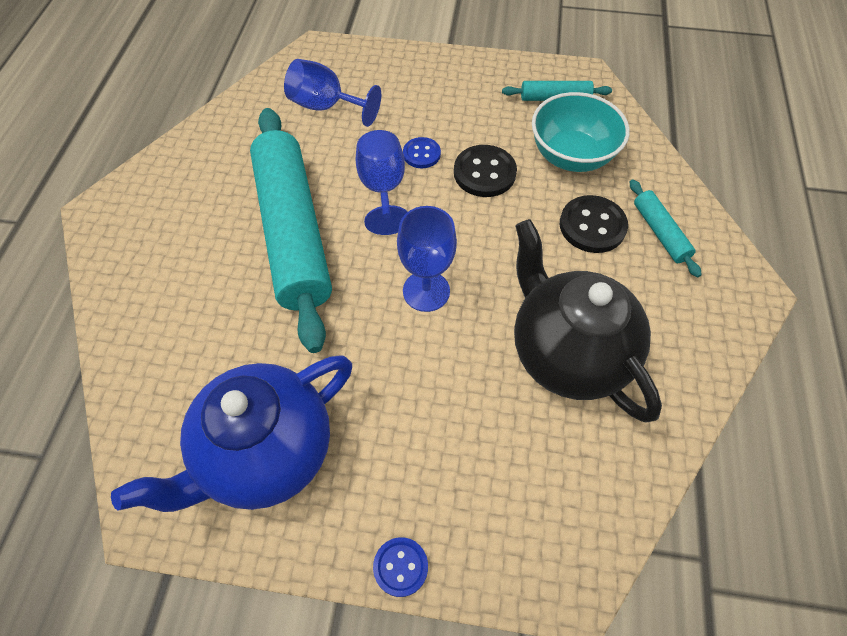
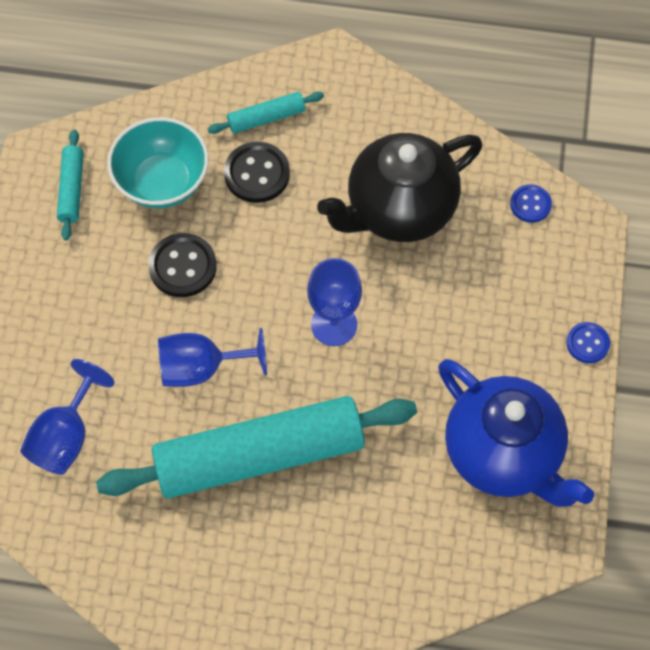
camera: 90 degrees left, 5 degrees up
(421, 154) = (151, 329): blue button -> blue button (530, 204)

